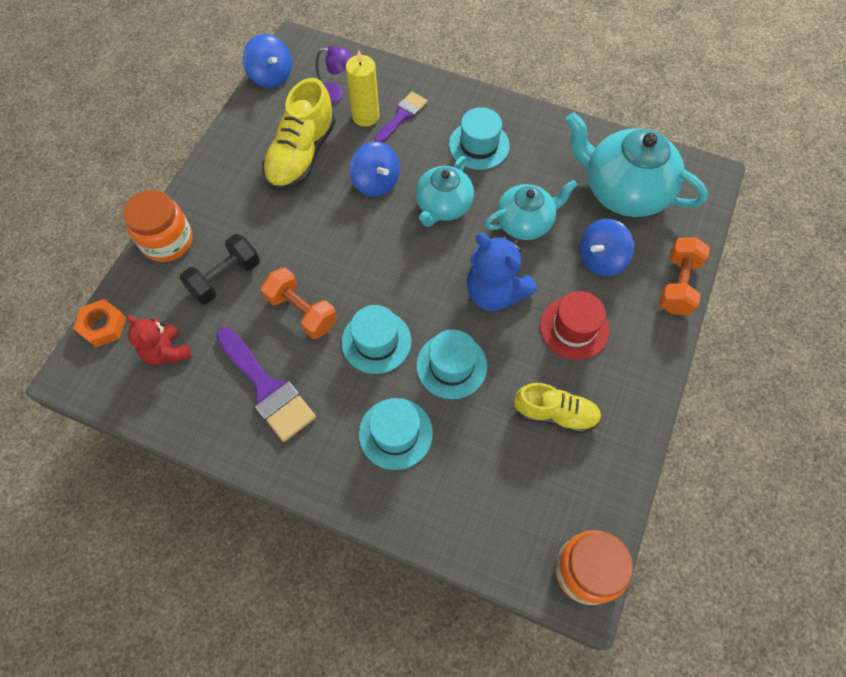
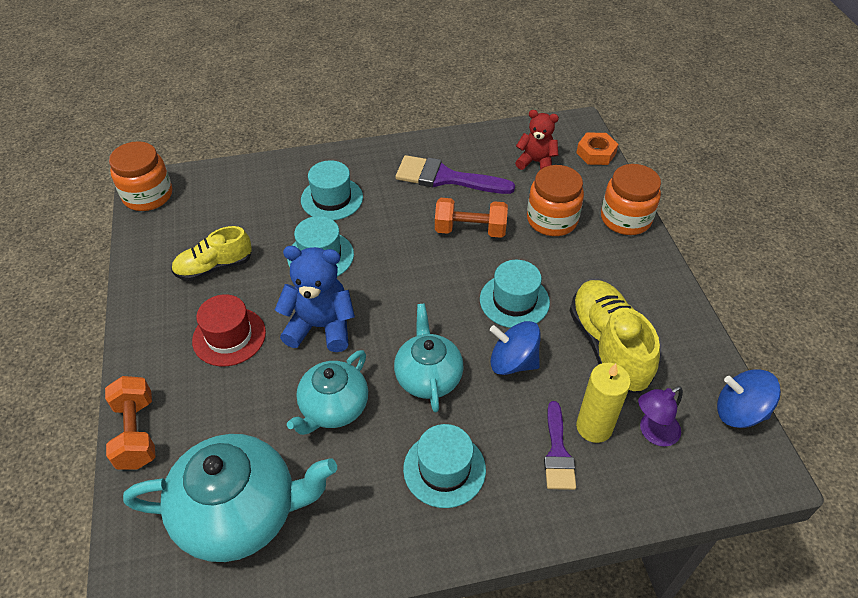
camera: 145 degrees right, 15 degrees down
(225, 278) = (552, 220): black dumbbell -> orange jar
(376, 341) = (393, 241): turquoise hat -> turquoise hat (514, 301)
(600, 259) = (232, 414): blue spinning top -> none

